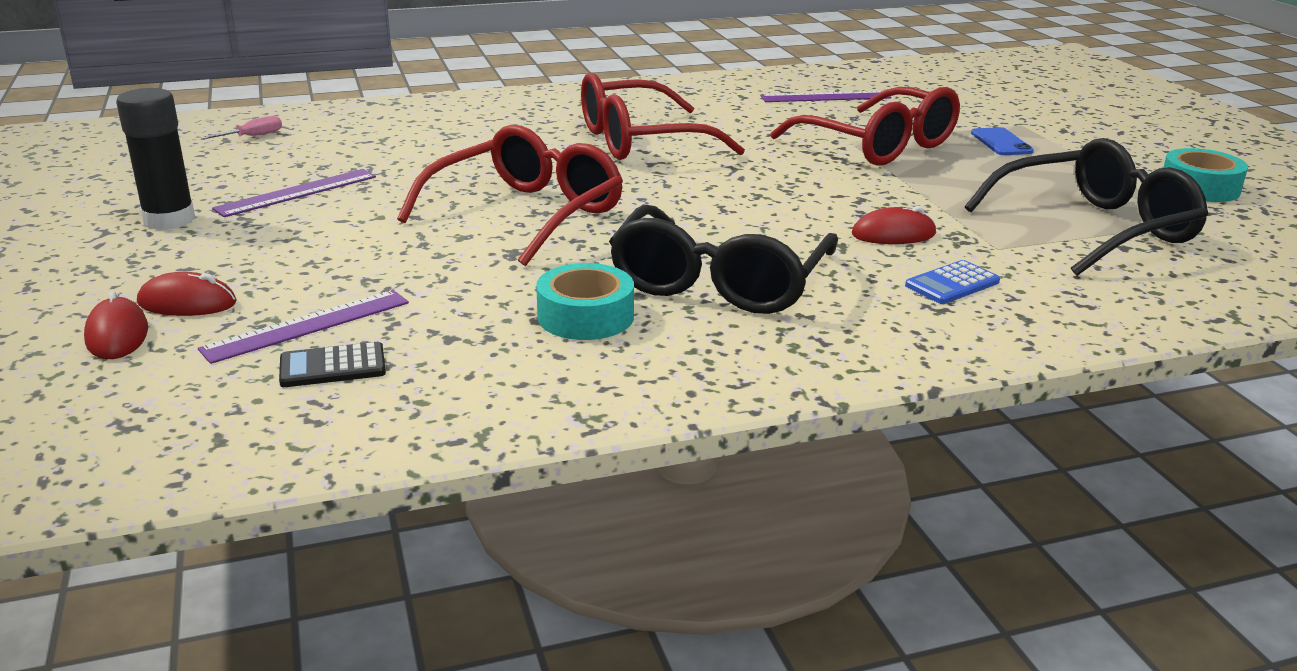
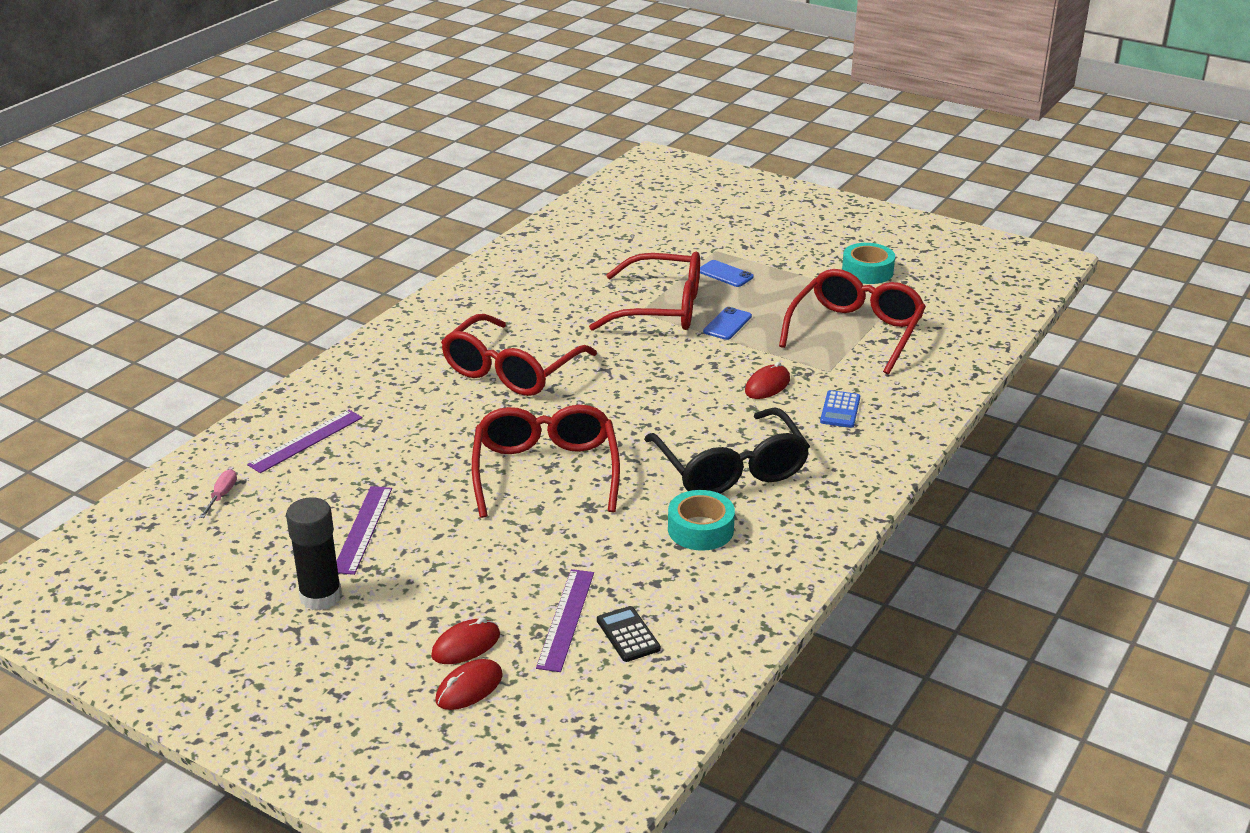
camera: 40 degrees left, 5 degrees up
(117, 335) = (469, 688): red mouse -> red mouse turned 75 degrees counterclockwise
(333, 366) = (628, 635): black calculator -> black calculator turned 120 degrees clockwise
(825, 97) = (565, 271): purple ruler -> purple ruler (306, 441)
(934, 176) = (727, 324): none -> blue phone
(1093, 229) = (855, 332): black glasses -> red glasses

